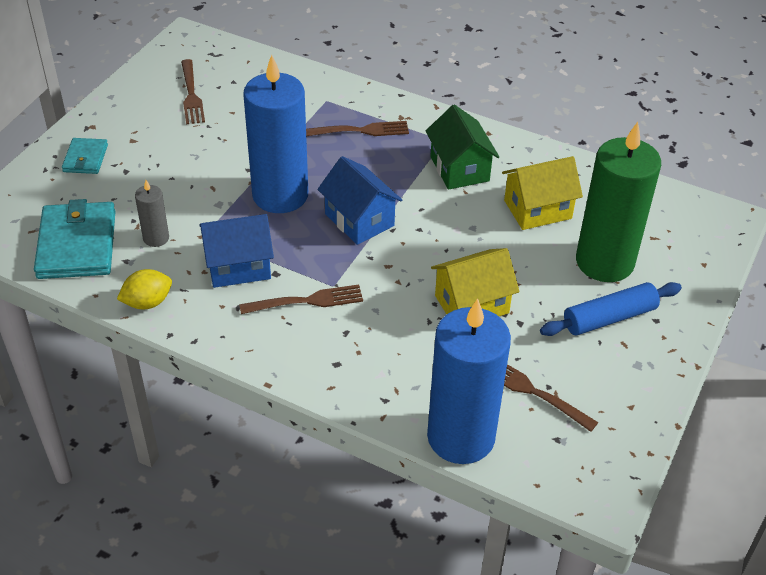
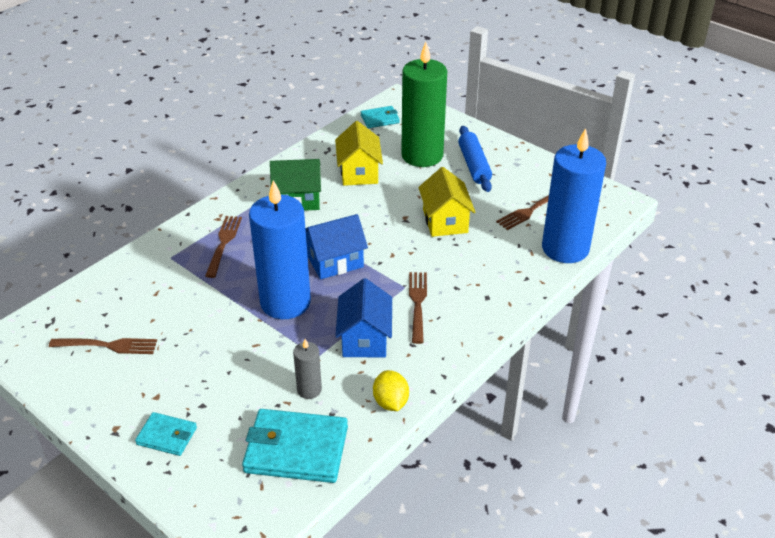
camera: 75 degrees left, 5 degrees down
(667, 208) = (380, 119): none -> turquoise wallet

